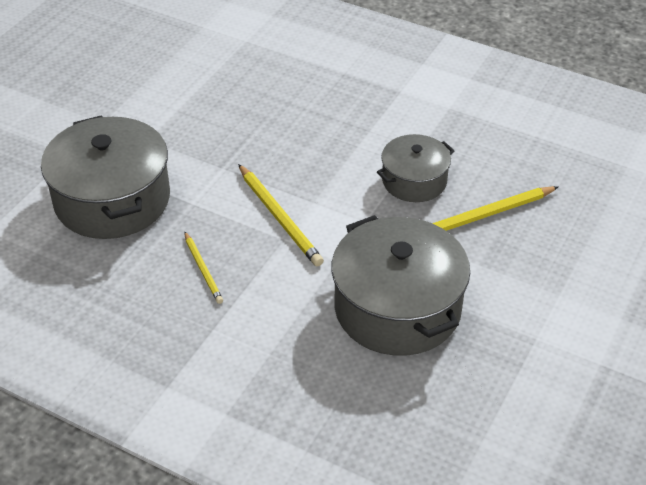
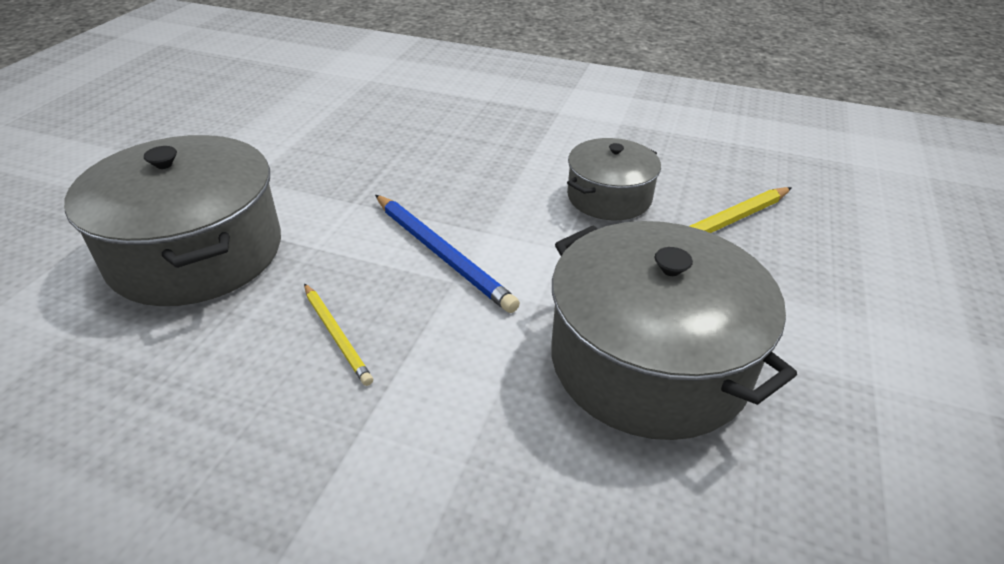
camera: 10 degrees left, 5 degrees down
(279, 217) = (442, 254): yellow pencil -> blue pencil

